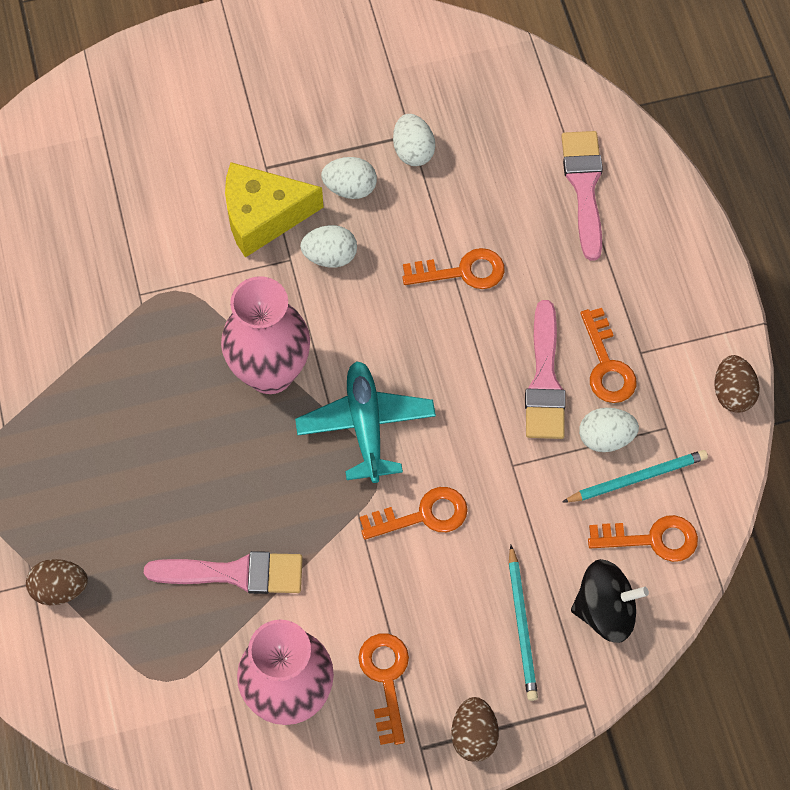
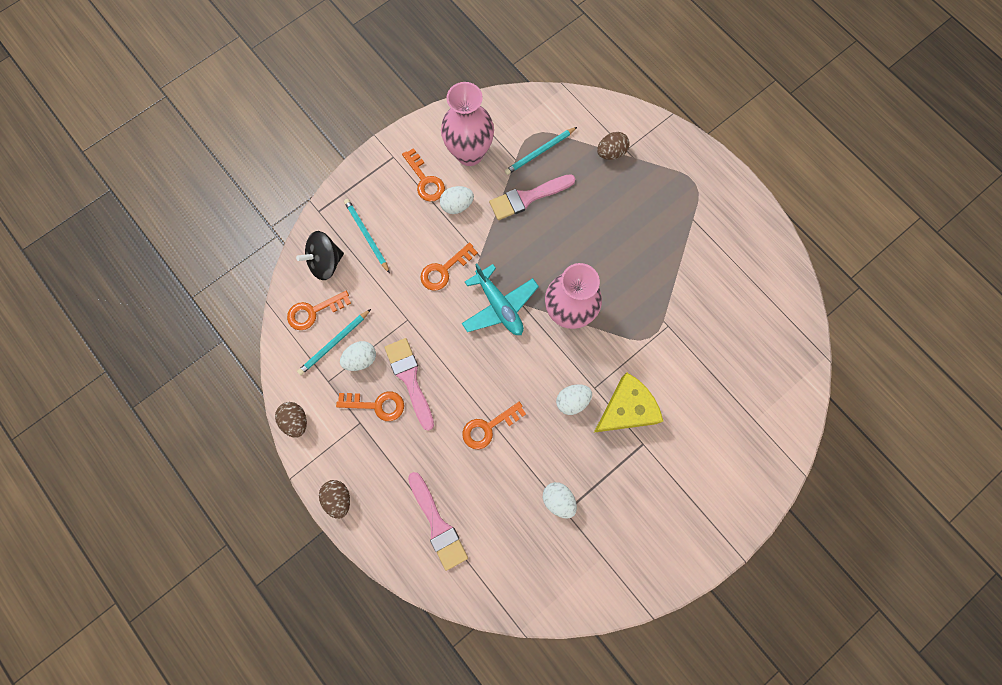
camera: 155 degrees right, 10 degrees up
(173, 642) = (540, 152): none -> turquoise pencil
(350, 188) = (584, 453): white egg -> white egg (457, 205)
(473, 735) = (369, 173): brown egg -> brown egg (338, 498)
(607, 365) = (377, 405): orange key -> orange key turned 135 degrees clockwise

